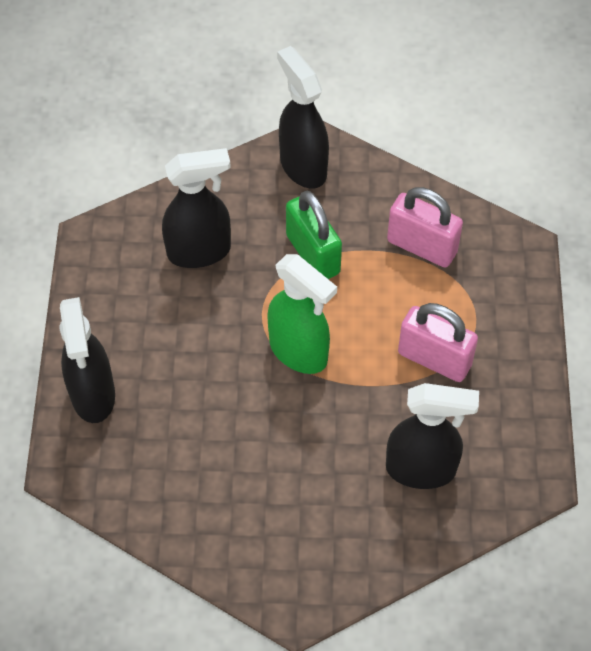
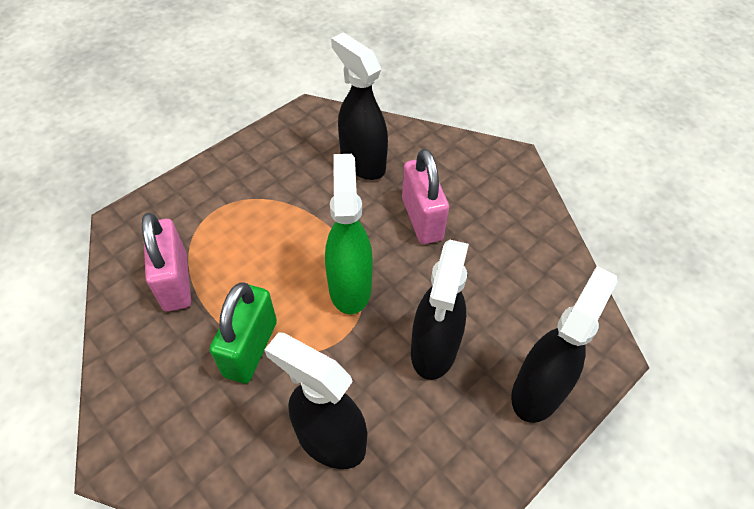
camera: 135 degrees left, 5 degrees down
(303, 166) = (154, 437): black spray bottle -> black spray bottle (433, 350)
(434, 359) = (274, 208): pink padlock -> pink padlock (422, 219)

